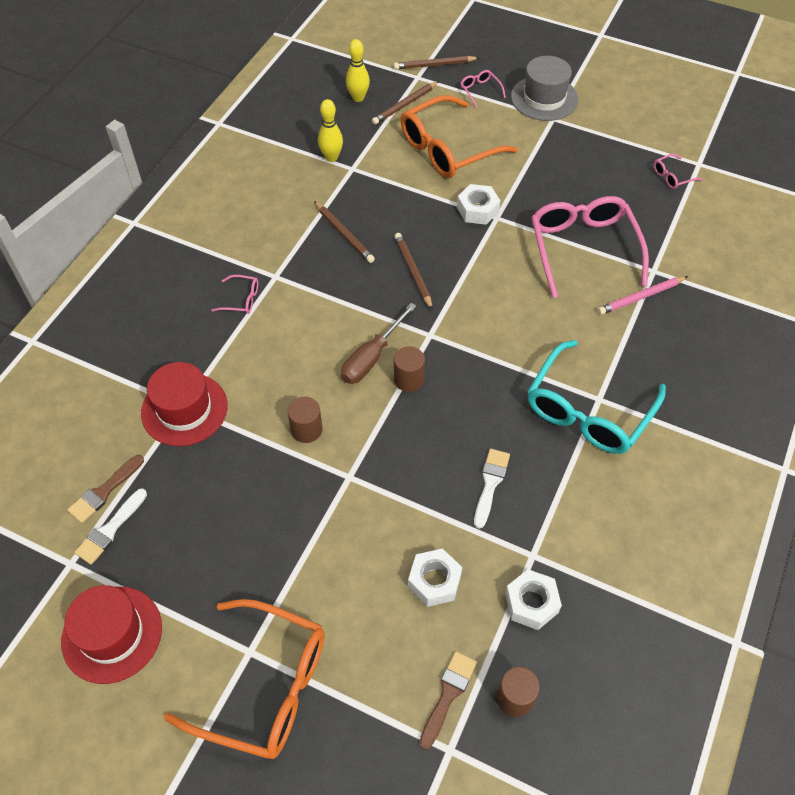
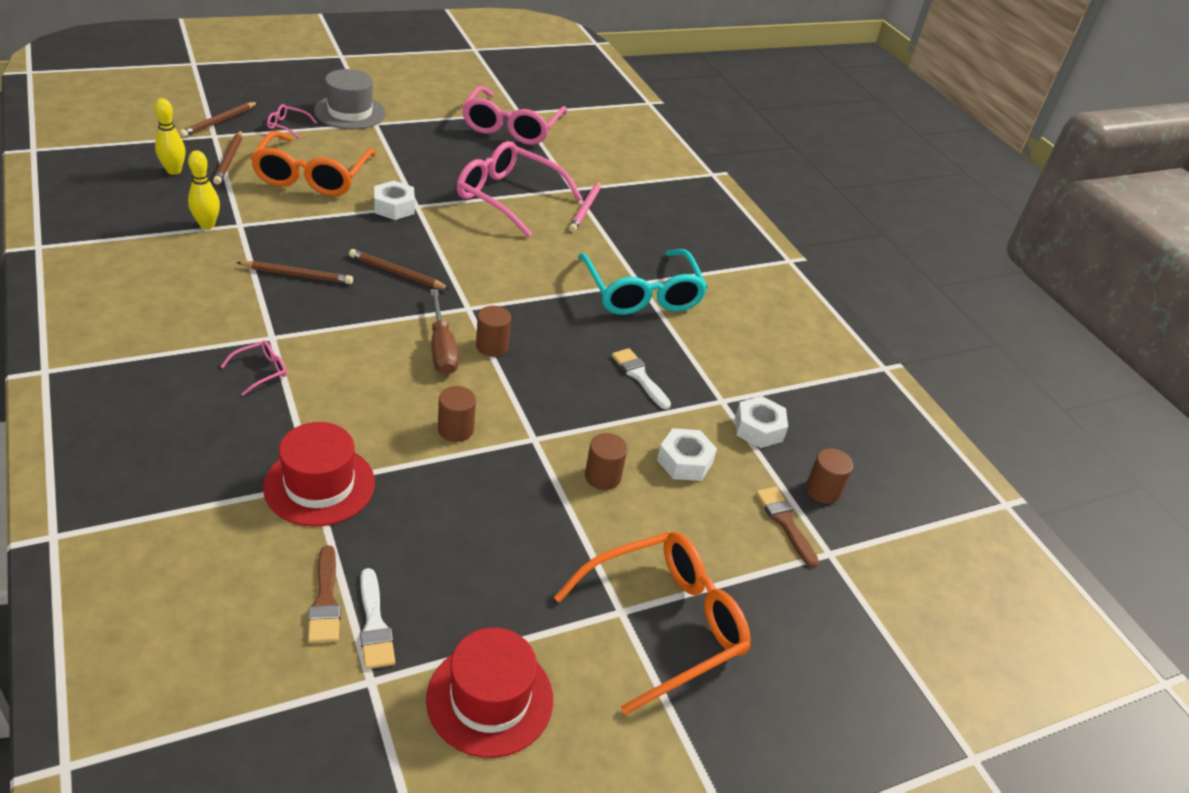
camera: 55 degrees left, 15 degrees down
(359, 544) = (602, 477): none -> brown cylinder
(672, 176) = (511, 127): pink glasses -> pink glasses, size x2.43

